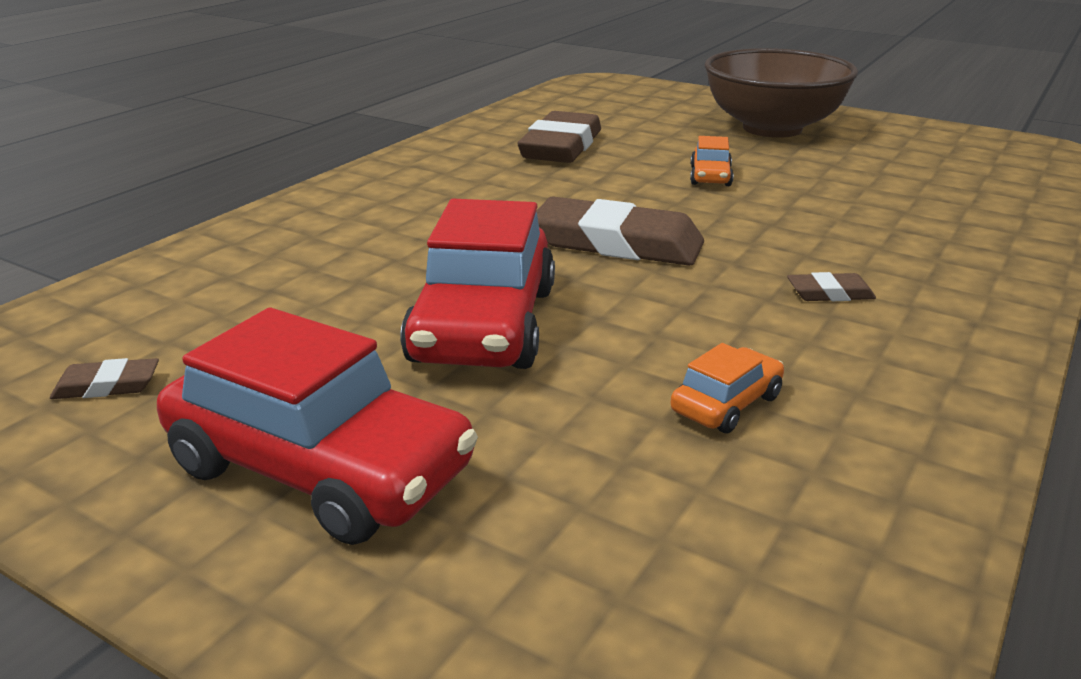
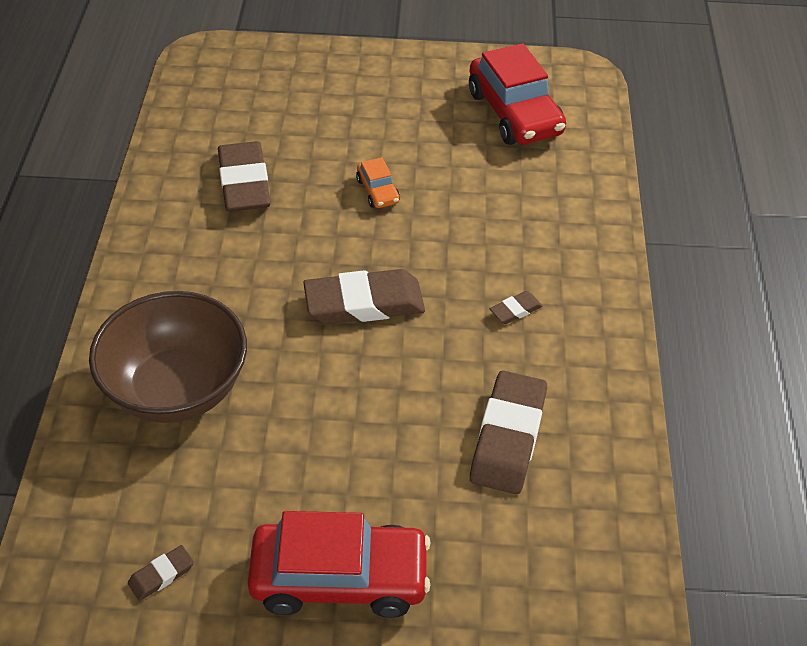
camera: 30 degrees left, 20 degrees up
(484, 325) = (339, 424): red car -> red car (514, 113)
(726, 404) = (508, 437): orange car -> brown eraser
(772, 128) = (385, 99): brown bowl -> brown bowl (177, 389)

